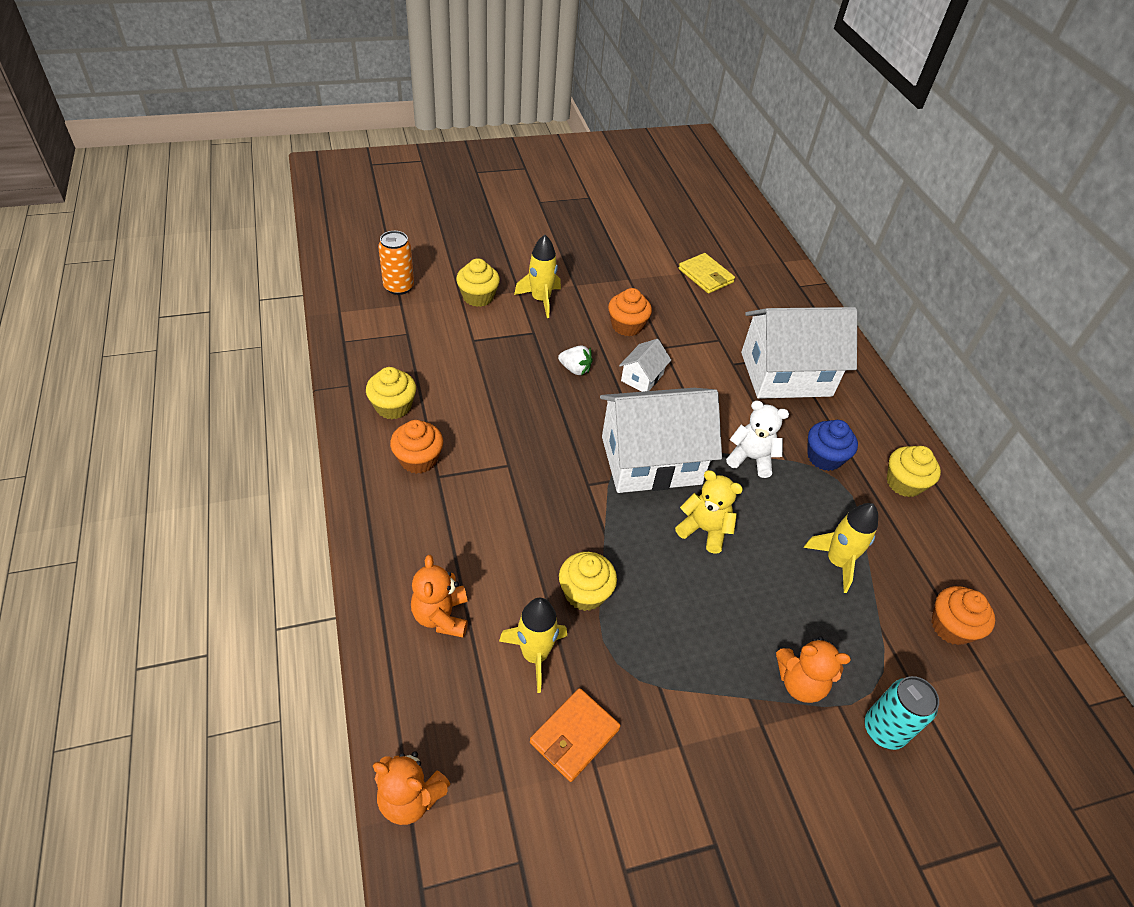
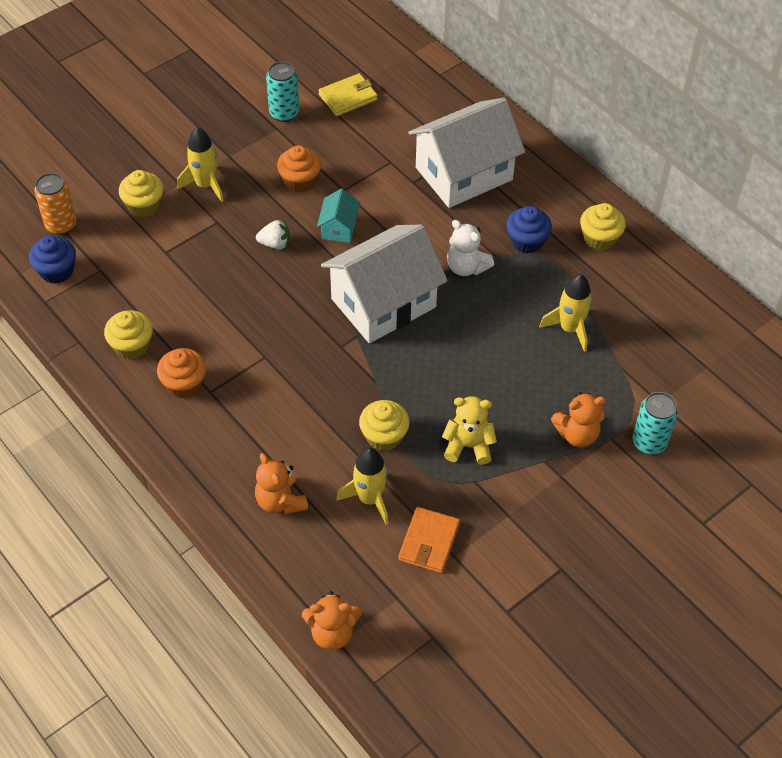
camera: 20 degrees left, 5 degrees up
(370, 321) = (56, 271): none -> blue cupcake
(642, 269) = (284, 113): none -> turquoise can
(642, 377) = (339, 228): white house -> turquoise house
(704, 530) = (455, 345): yellow teddy bear -> yellow teddy bear (468, 446)
(705, 276) = (348, 97): yellow wallet -> yellow wallet turned 60 degrees counterclockwise
(751, 458) = (466, 267): white teddy bear -> white teddy bear turned 135 degrees counterclockwise
(951, 627) = (673, 345): orange cupcake -> none

